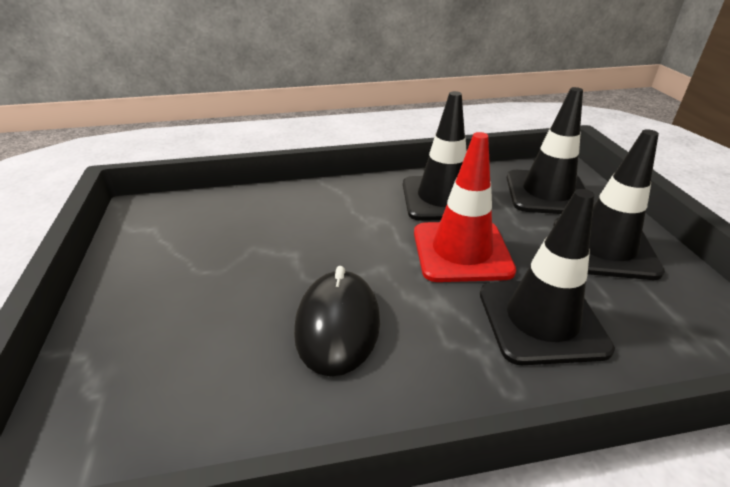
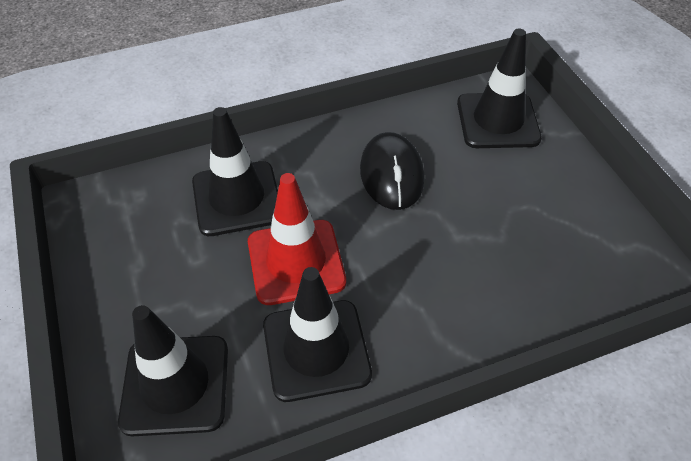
camera: 170 degrees right, 15 degrees up
(604, 248) = (148, 288): black traffic cone -> black traffic cone (497, 121)

